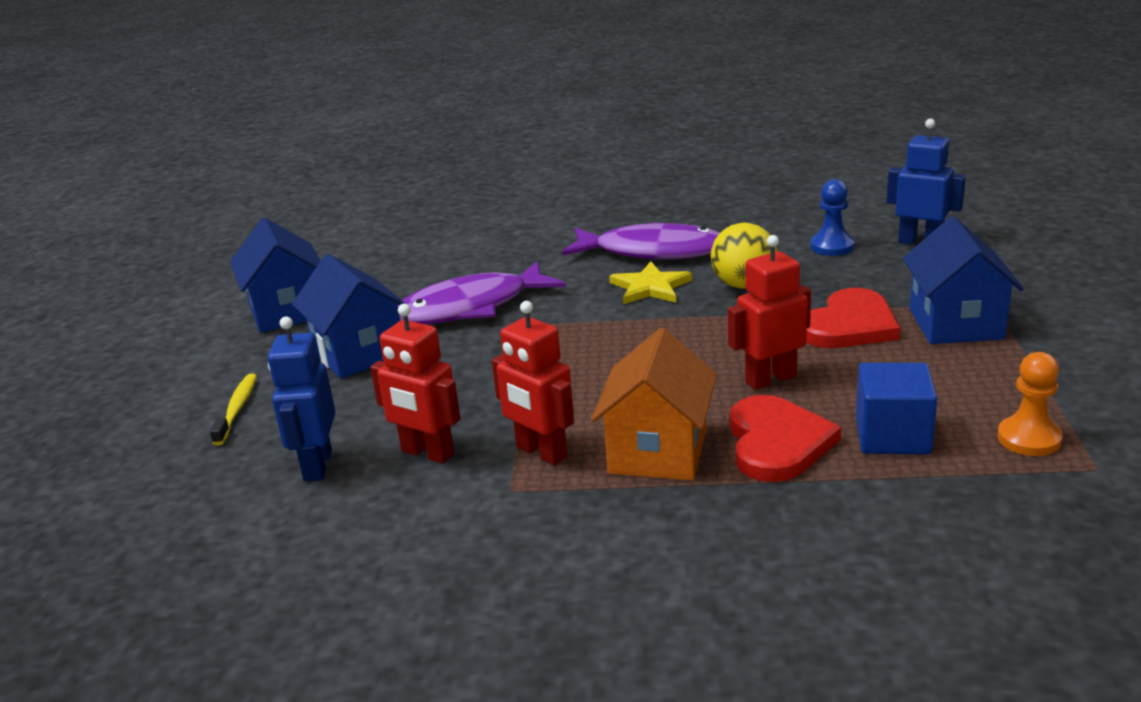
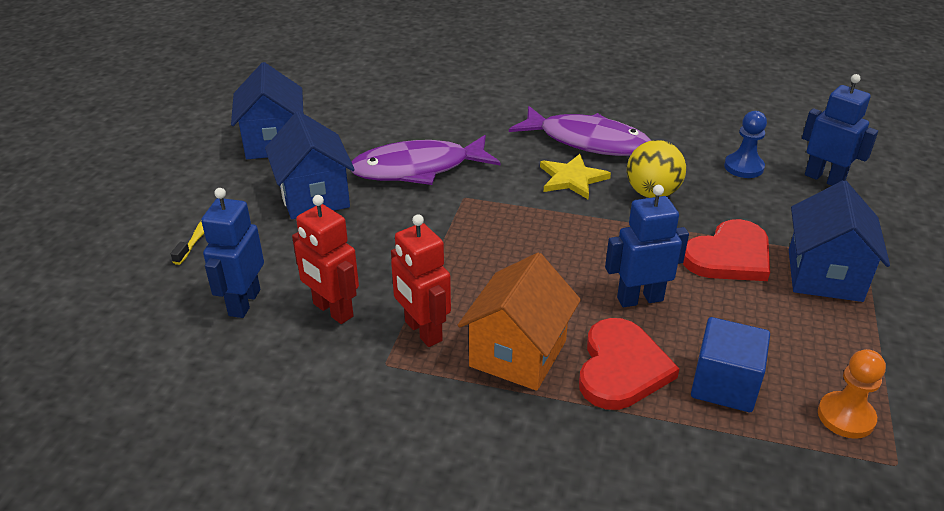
camera: 10 degrees right, 10 degrees up
(770, 379) = (639, 299): red robot -> blue robot

